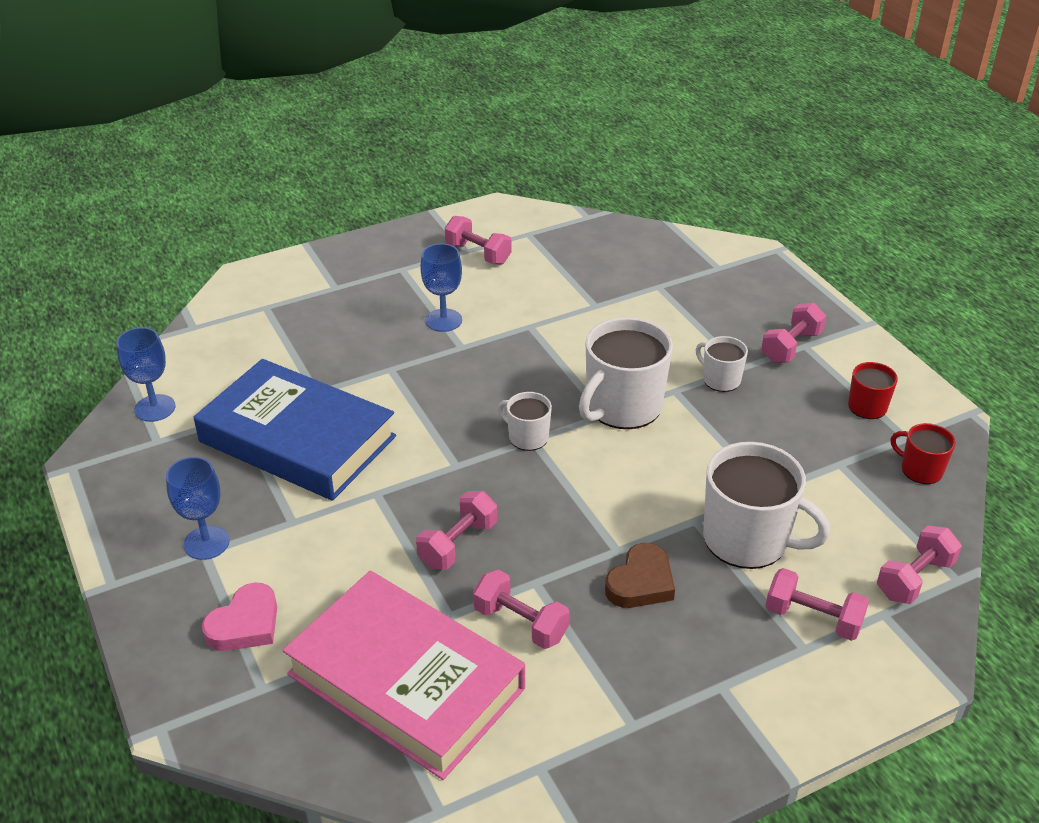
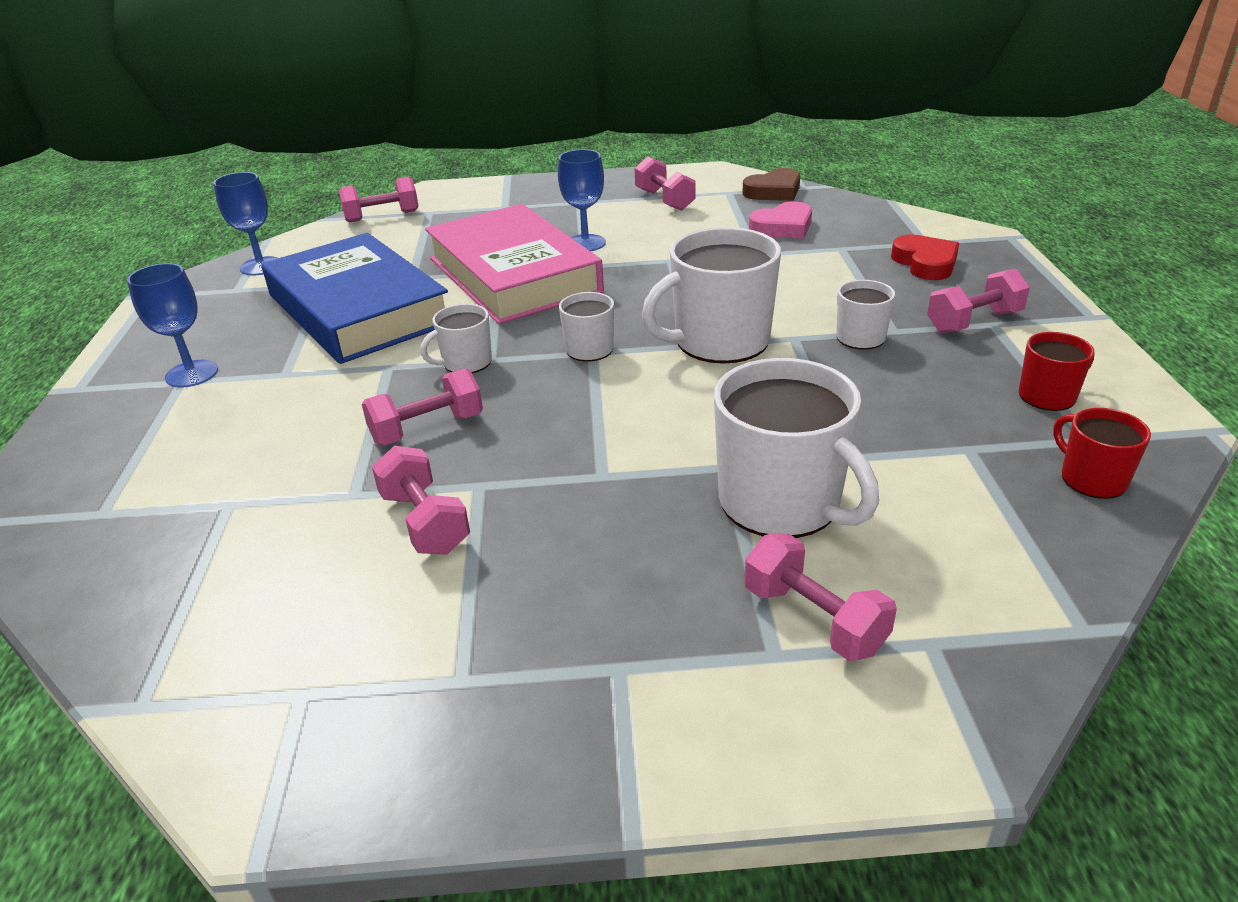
camera: 25 degrees right, 5 degrees down
(245, 624) = (150, 450): pink heart -> pink heart (783, 227)
(406, 681) = (246, 547): pink book -> pink book (514, 275)
(438, 474) = (466, 362): none -> white mug
(641, 582) = (605, 516): brown heart -> brown heart (773, 191)
(729, 291) = (925, 263): none -> red heart
(914, 579) = (1009, 610): pink dumbbell -> pink dumbbell (382, 216)

